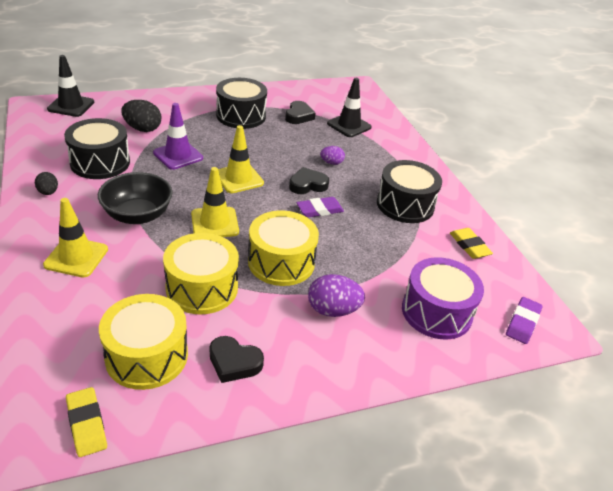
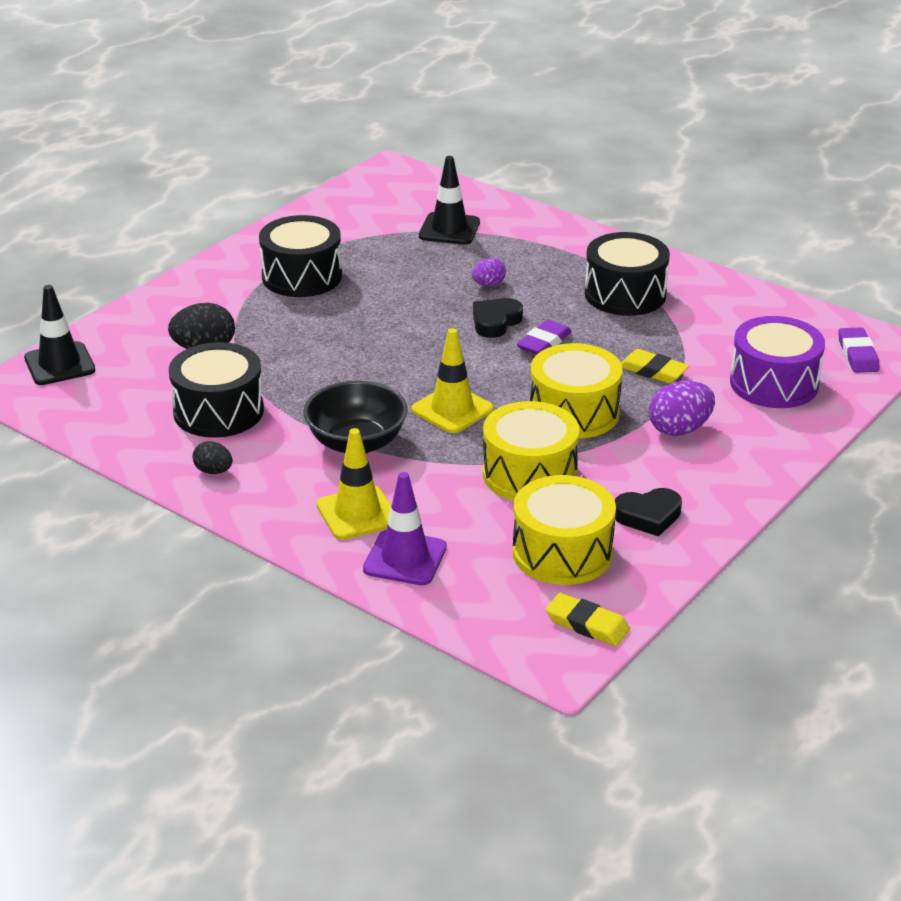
camera: 30 degrees left, 5 degrees down
(178, 155) = (299, 359): purple traffic cone -> purple traffic cone (405, 558)
(238, 178) = (409, 351): yellow traffic cone -> none
(298, 116) = (373, 244): black heart -> none
(469, 246) = (736, 306): yellow eraser -> yellow eraser (653, 371)

